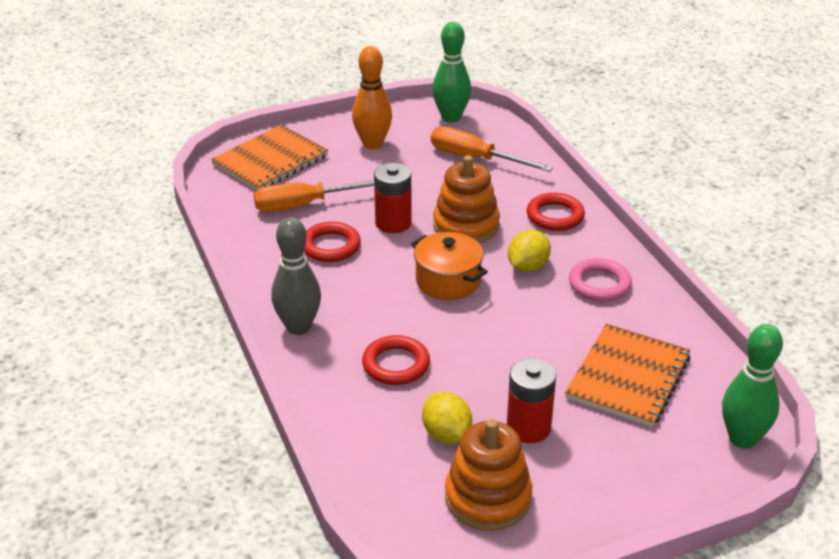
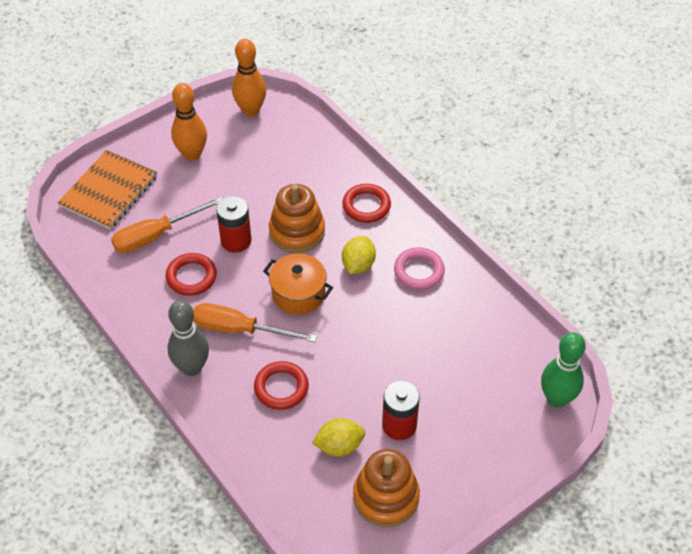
camera: 15 degrees left, 15 degrees up
(446, 434) = (339, 446): yellow lemon -> yellow lemon turned 60 degrees counterclockwise
(451, 117) = (251, 110): green bowling pin -> orange bowling pin
(475, 158) = (284, 154): orange screwdriver -> orange screwdriver (239, 329)
(628, 377) = (461, 360): orange notebook -> none

